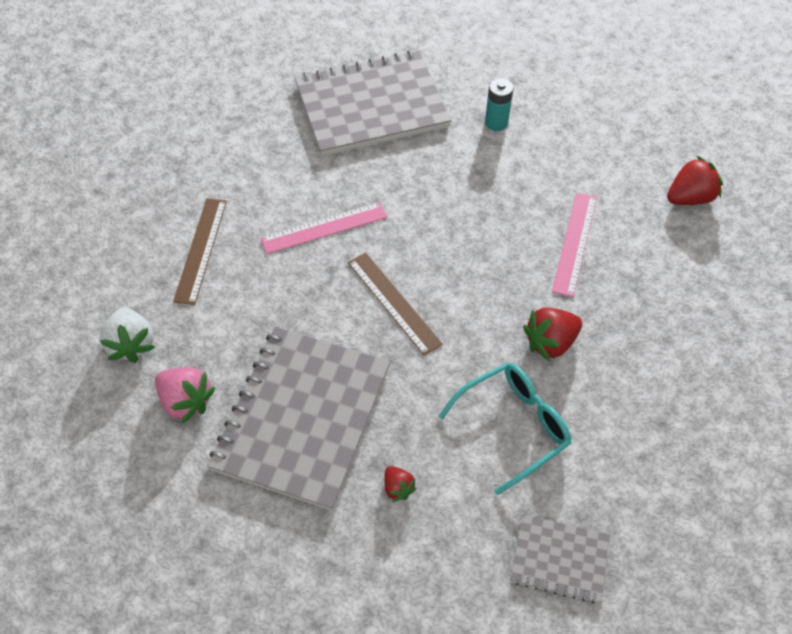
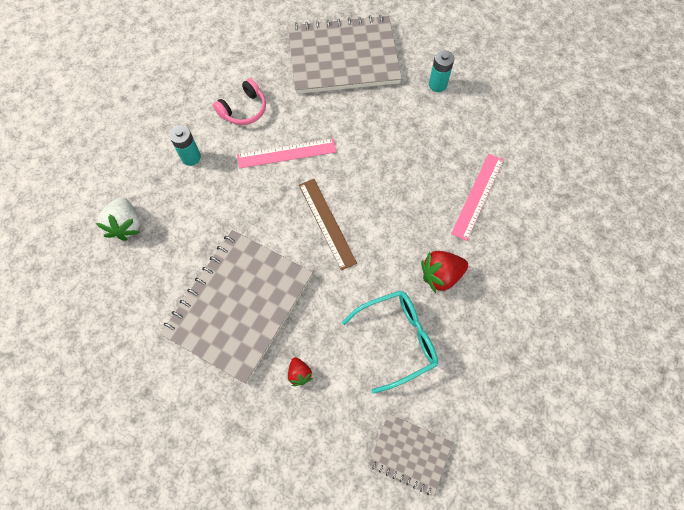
camera: 10 degrees right, 10 degrees up
(186, 401) = (157, 277): pink strawberry -> none
(201, 250) = (191, 157): brown ruler -> turquoise battery
(258, 184) = (244, 110): none -> pink headphones
(689, 197) = (578, 171): red strawberry -> none

